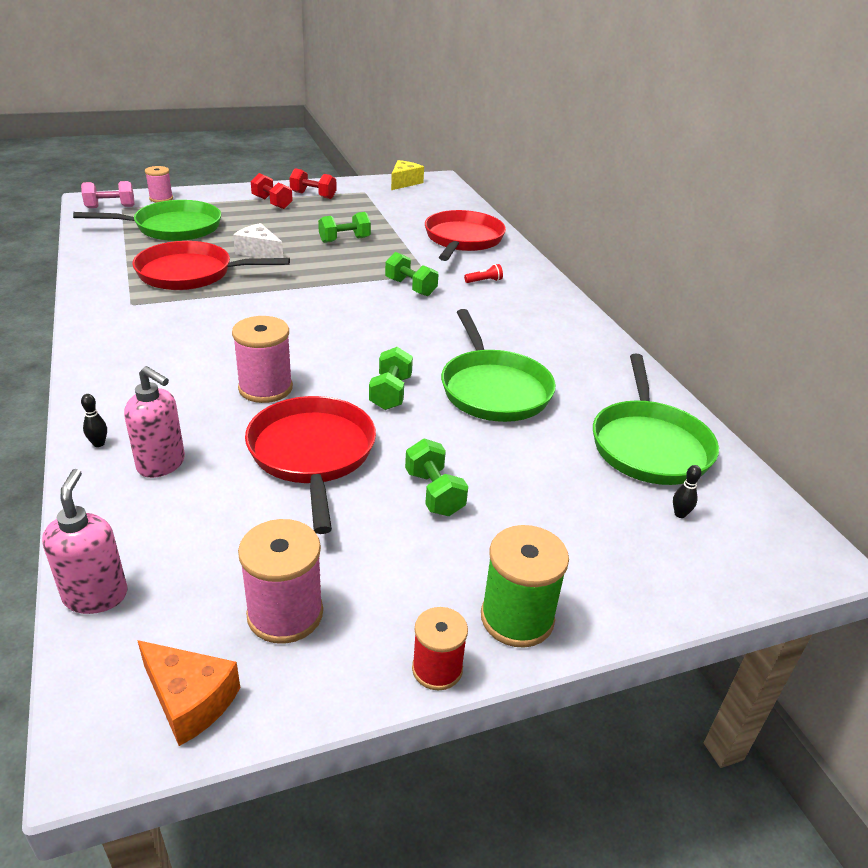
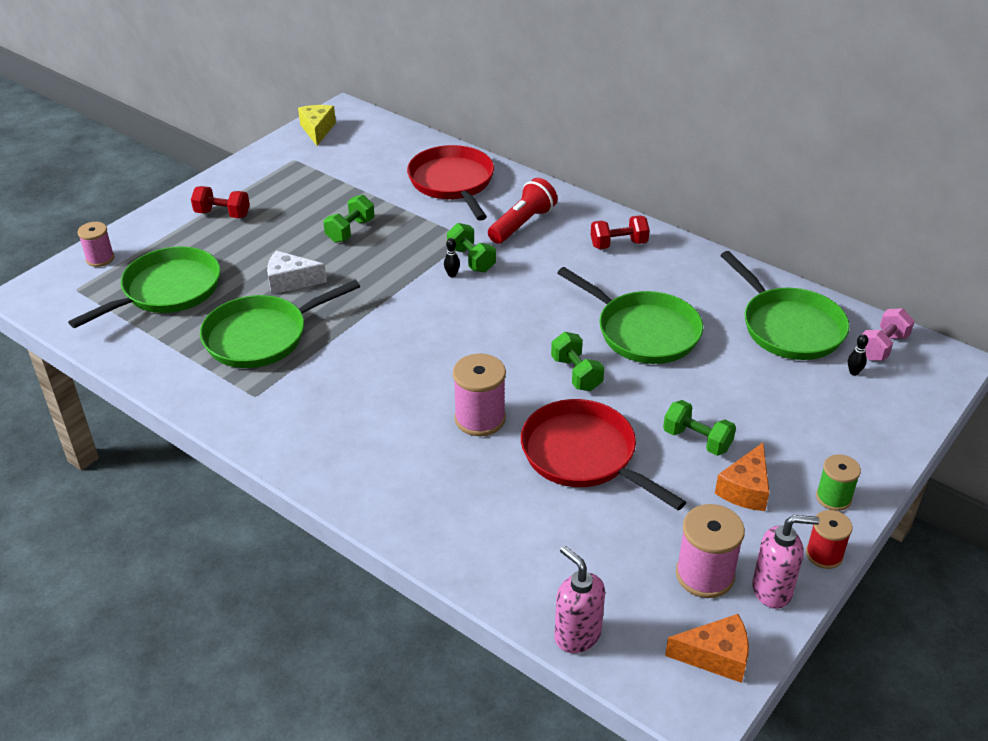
camera: 30 degrees left, 5 degrees up
(99, 444) = (420, 534): black bowling pin -> black bowling pin (452, 275)
(110, 207) = (62, 294): pink dumbbell -> pink dumbbell (882, 347)
(162, 464) = (490, 523): pink soap dispenser -> pink soap dispenser (772, 590)
(190, 273) = (261, 336): red pan -> green pan
(313, 195) = (250, 186): red dumbbell -> red dumbbell (618, 244)
(410, 287) = (471, 260): green dumbbell -> green dumbbell turned 45 degrees clockwise
(429, 559) = (745, 489): none -> orange cheese
(484, 281) = (522, 224): red flashlight -> red flashlight, size x2.17
(517, 618) = (833, 498): green spool -> green spool, size x0.64

